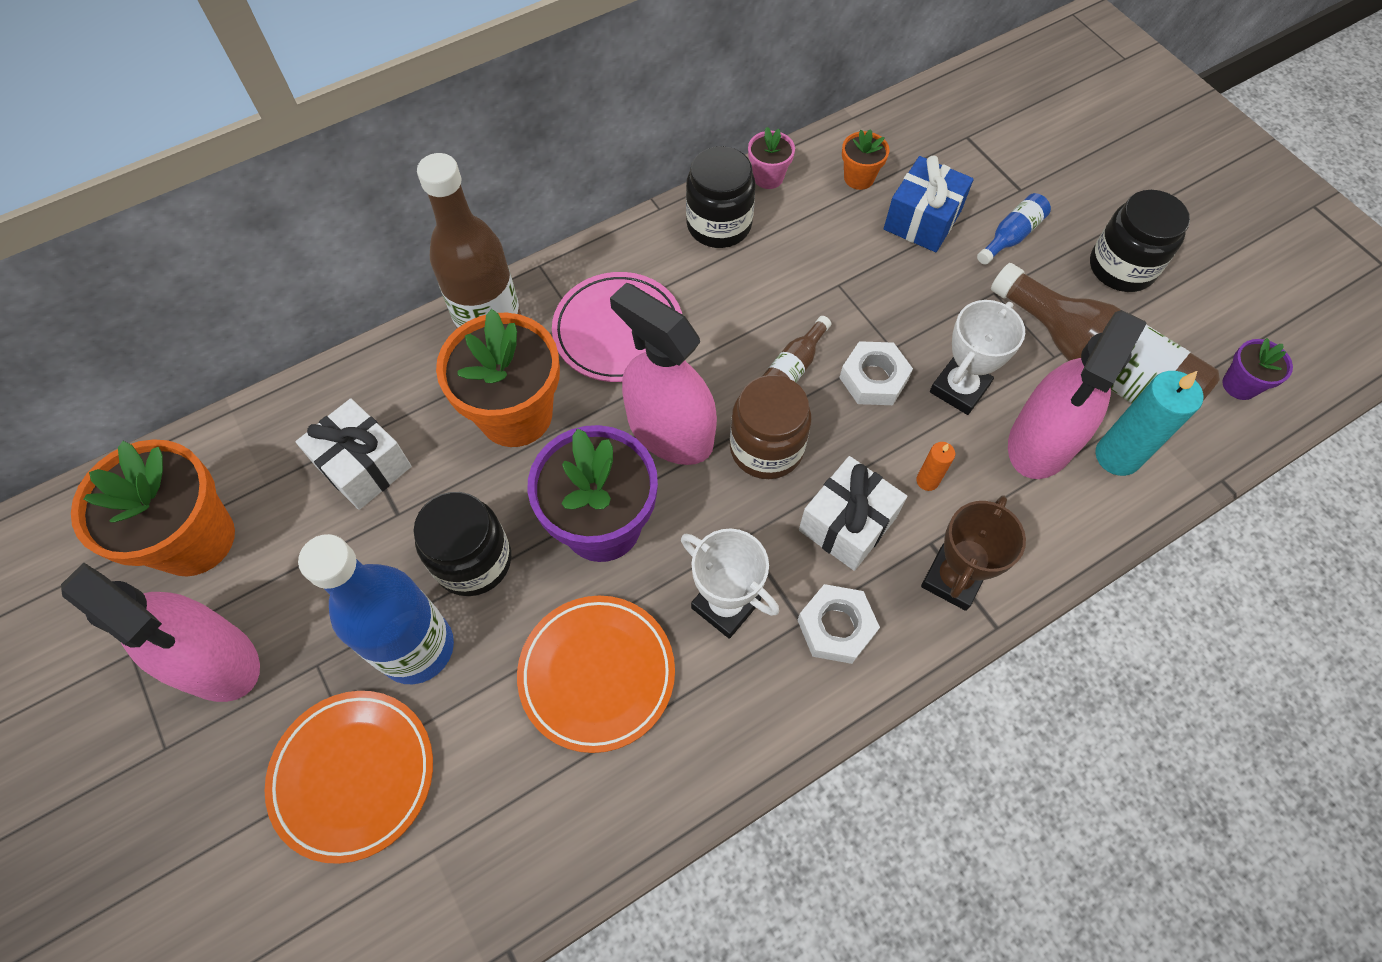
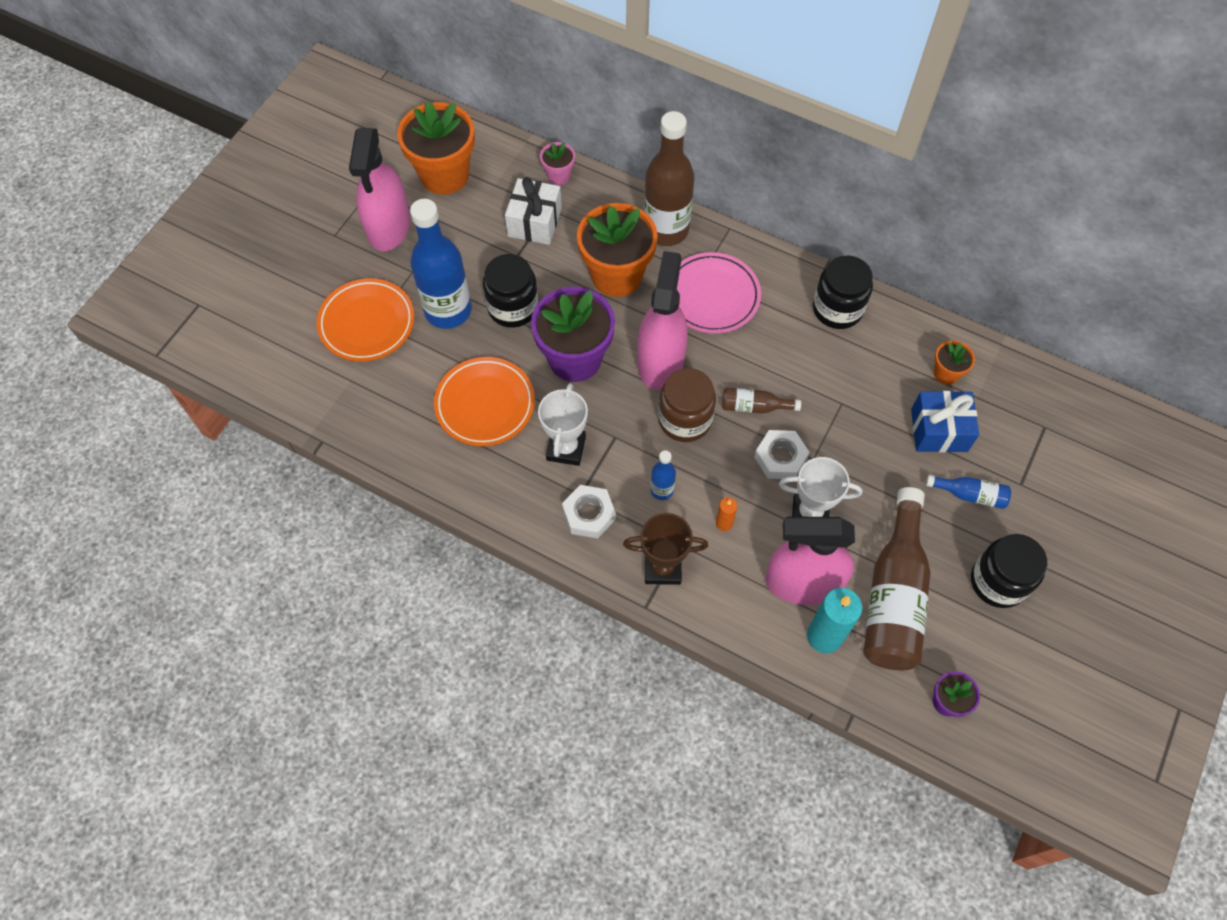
camera: 60 degrees right, 0 degrees up
(768, 177) = (901, 318): pink flower pot -> pink flower pot (558, 175)
(847, 524) = (662, 490): white gift -> blue bottle

